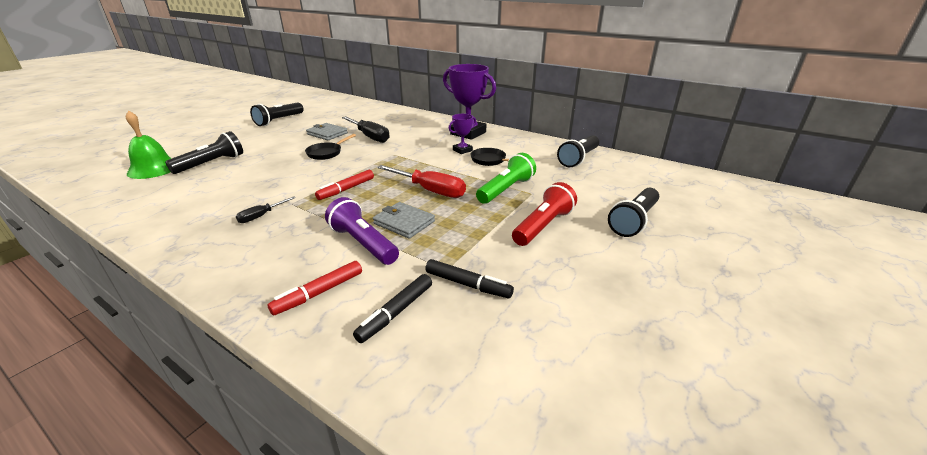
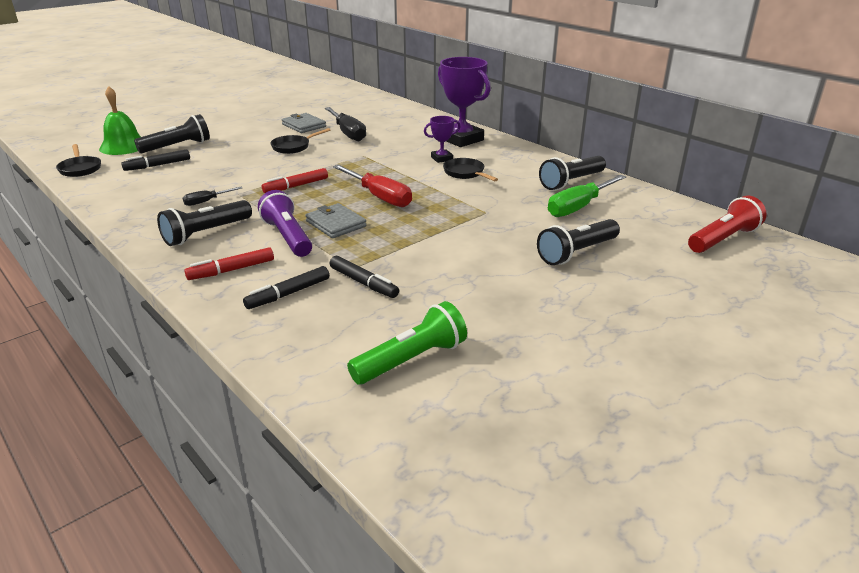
camera: 15 degrees right, 0 degrees up
(108, 197) = (80, 169): none -> black pan
(196, 184) = (157, 165): none -> black marker
(279, 120) = (259, 106): black flashlight -> black flashlight (206, 233)
(506, 190) = (460, 205): green flashlight -> green flashlight (411, 360)
(543, 226) = (473, 245): red flashlight -> red flashlight (723, 239)
(601, 179) = (578, 207): none -> green screwdriver

